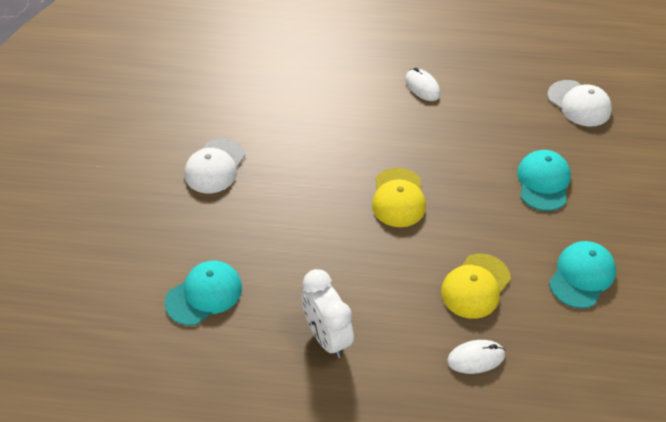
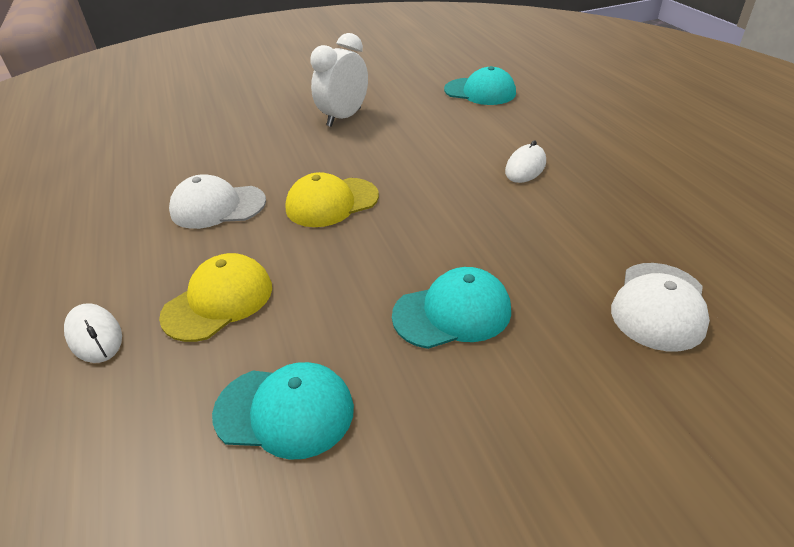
camera: 65 degrees right, 10 degrees down
(204, 294) = (146, 140): turquoise cap -> turquoise cap (480, 92)
(215, 166) = (302, 100): white cap -> white cap (217, 206)
(327, 337) = (109, 216): white clock -> white clock (344, 117)
(475, 286) = (218, 301): yellow cap -> yellow cap turned 120 degrees clockwise

